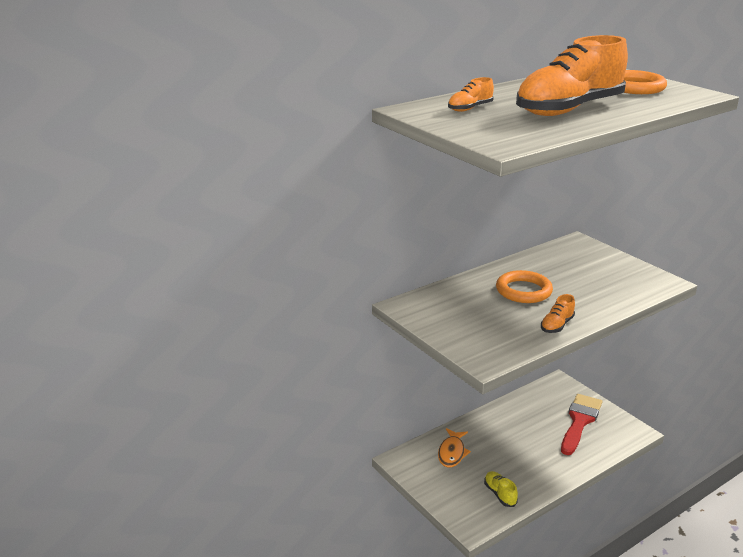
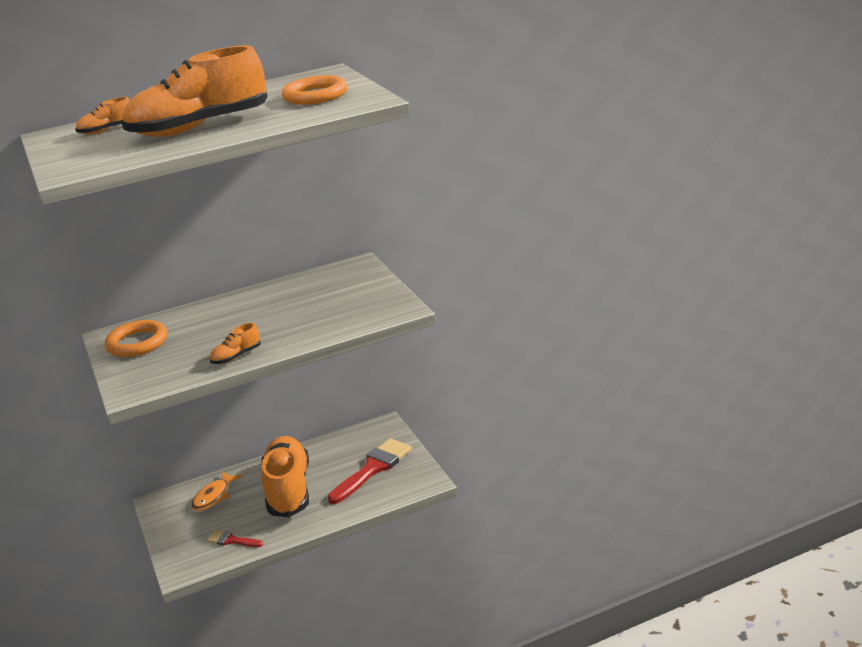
camera: 15 degrees right, 0 degrees up
(500, 494) = (231, 540): yellow shoe -> red brush
(517, 443) = (288, 490): none -> orange shoe
(523, 291) = (241, 319): orange ring -> orange ring (137, 343)

